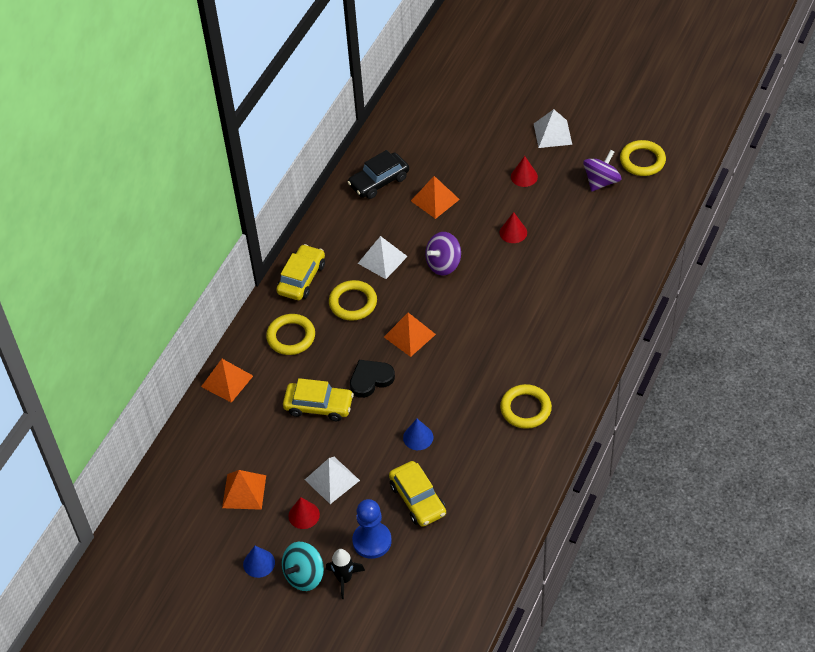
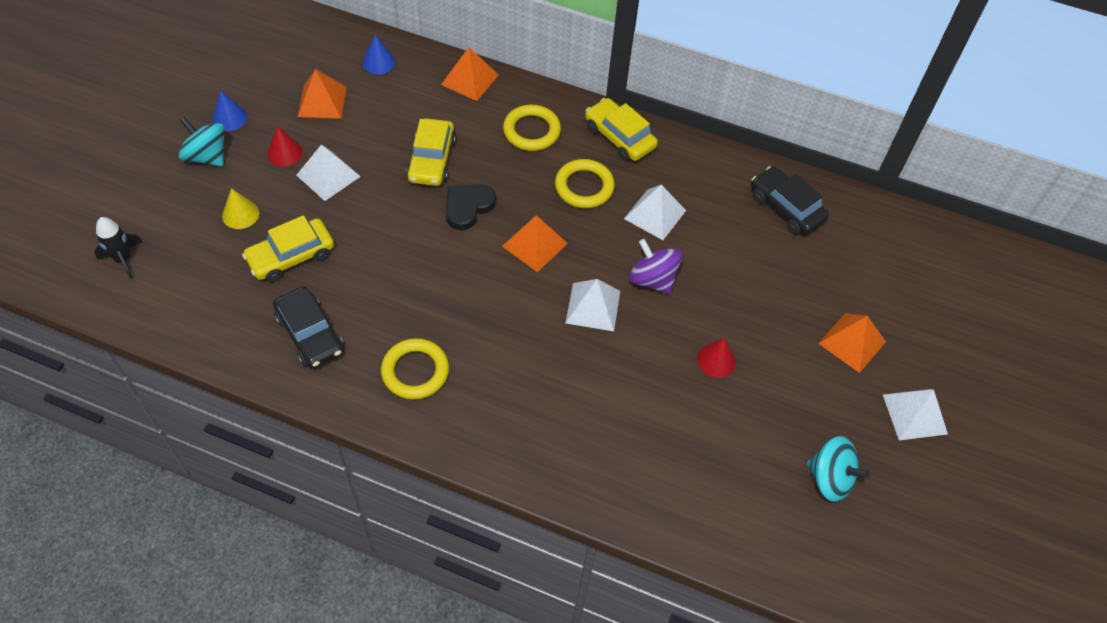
camera: 80 degrees right, 5 degrees up
(301, 278) = (619, 137): yellow car -> yellow car turned 150 degrees counterclockwise
(344, 579) = (196, 191): black rocket -> black rocket (123, 259)
(370, 379) = (468, 207): black heart -> black heart turned 105 degrees counterclockwise
(372, 541) = (240, 214): blue pawn -> yellow cone
(418, 437) = (380, 255): blue cone -> blue cone (379, 62)
(435, 200) = (763, 269): orange pyramid -> orange pyramid (852, 342)
(468, 300) = (593, 306): none -> white pyramid
(493, 479) = (310, 334): none -> black car
(524, 176) = (822, 375): red cone -> none
(601, 181) = (830, 478): purple spinning top -> turquoise spinning top
(642, 161) = (884, 541): yellow ring -> none

